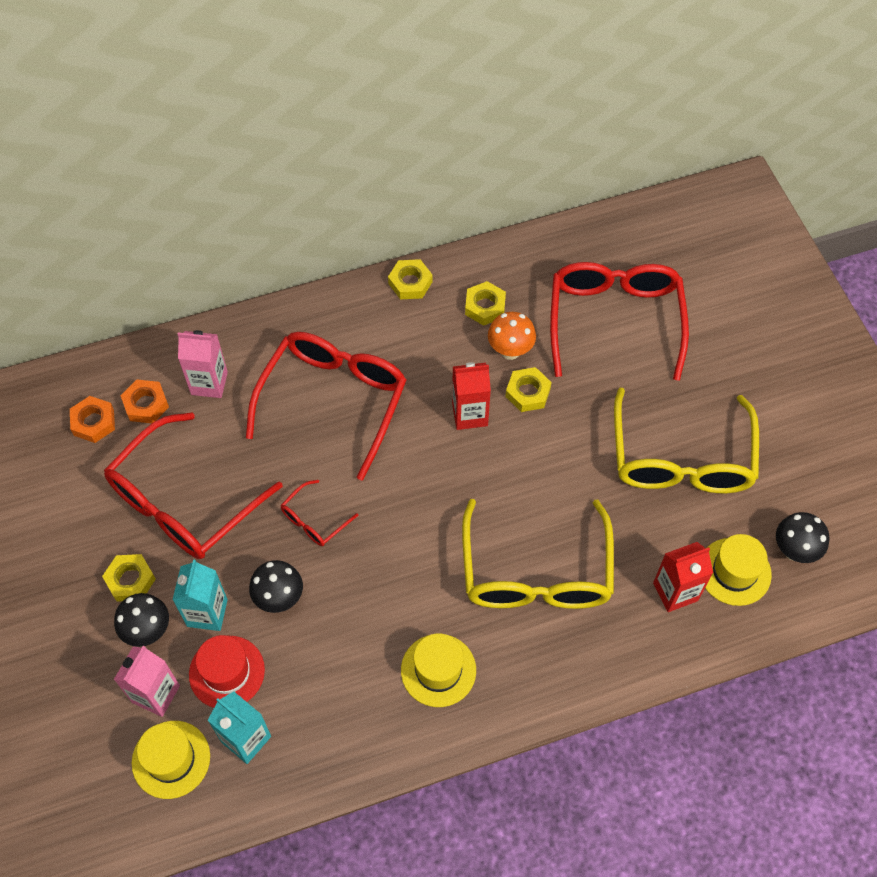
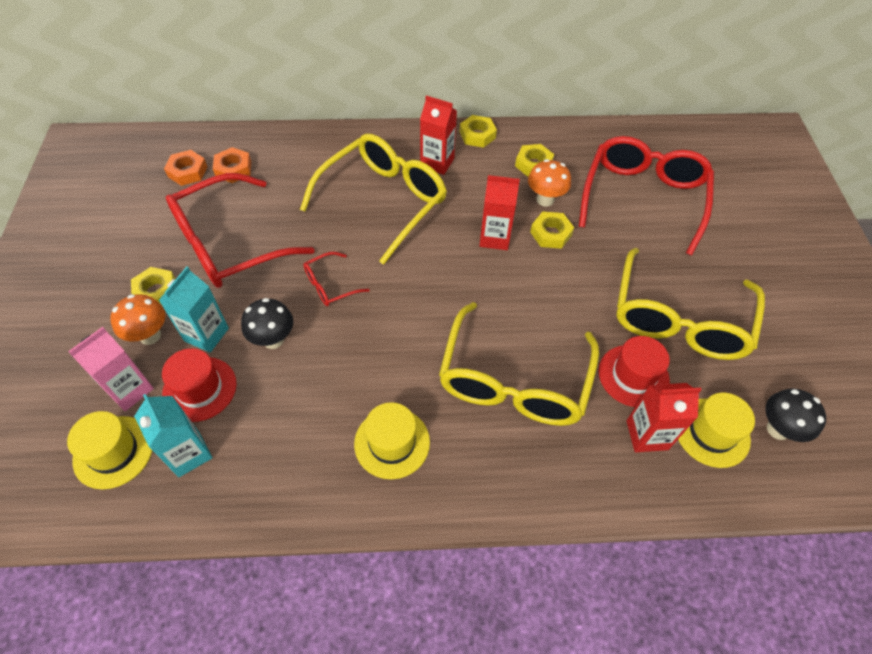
camera: 15 degrees right, 5 degrees down
(148, 631) = (150, 335): black mushroom -> orange mushroom
(209, 383) = (289, 166): pink carton -> none
(334, 400) = (384, 201): red glasses -> yellow glasses
(376, 333) = (437, 163): none -> red carton
(650, 534) = (633, 376): none -> red hat

